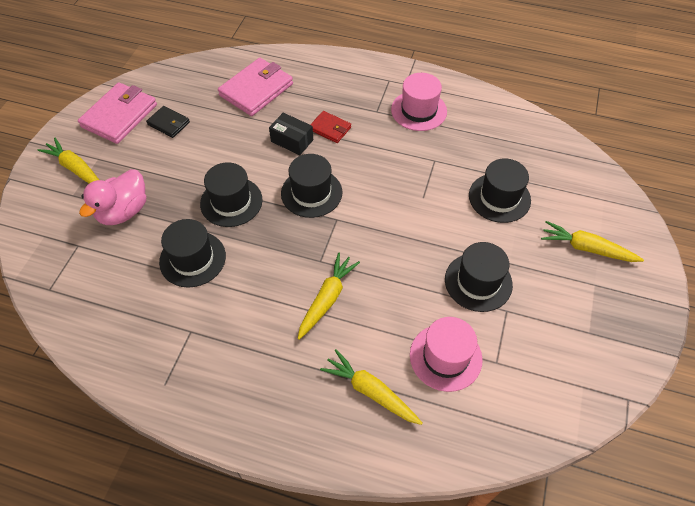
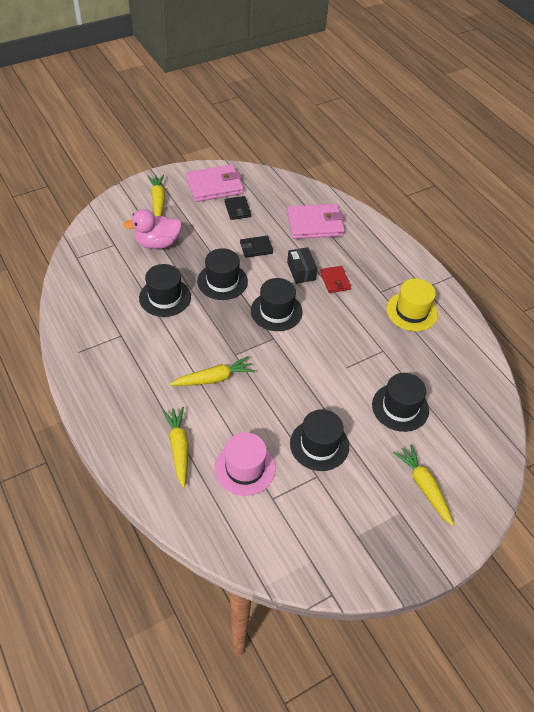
camera: 40 degrees right, 5 degrees down
(227, 148) = (256, 248): none -> black wallet
(419, 110) = (412, 311): pink hat -> yellow hat

